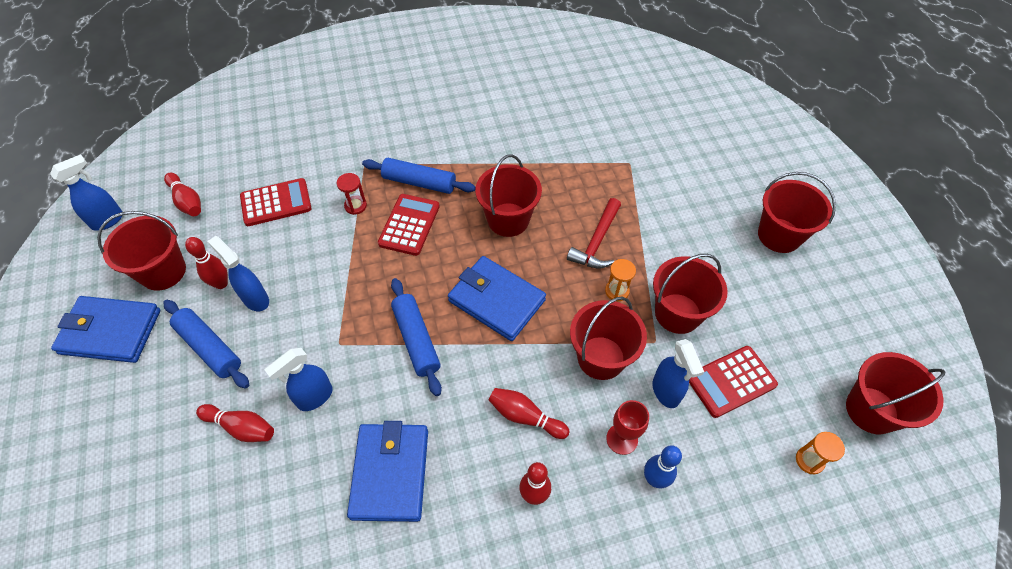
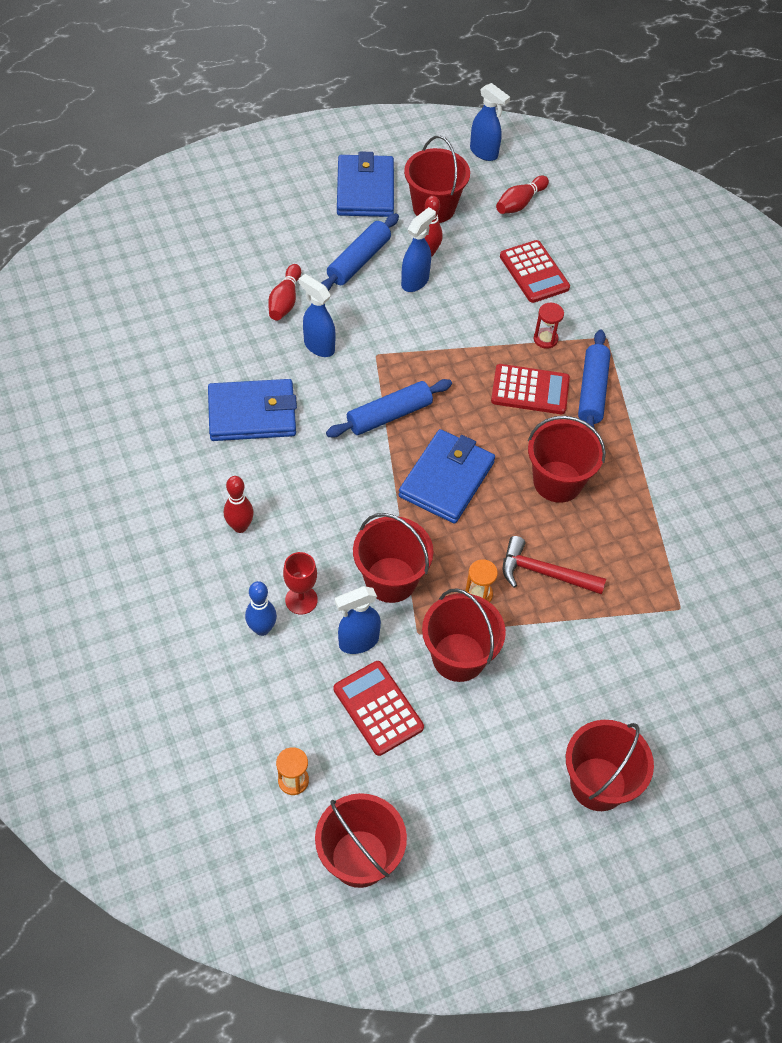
camera: 80 degrees right, 0 degrees up
(525, 416) = (317, 514): red bowling pin -> none

